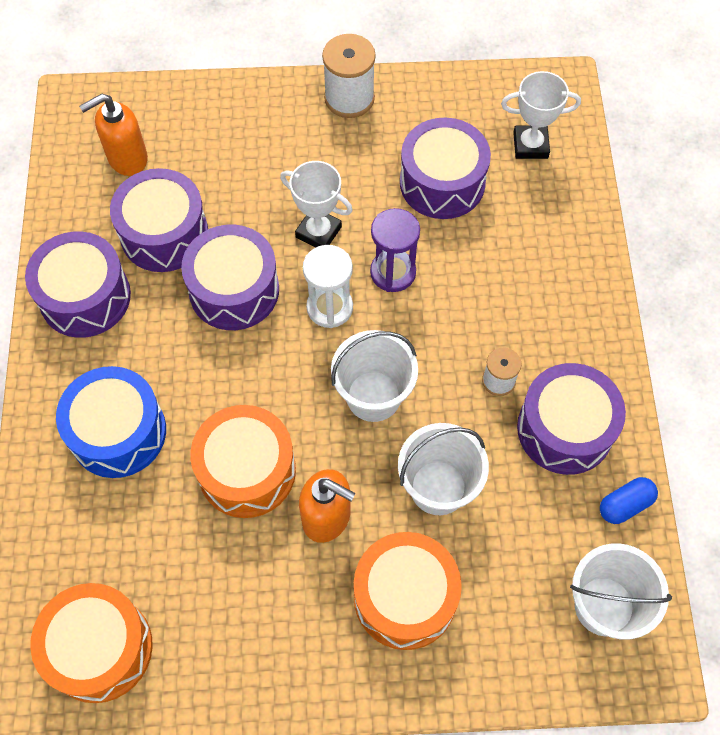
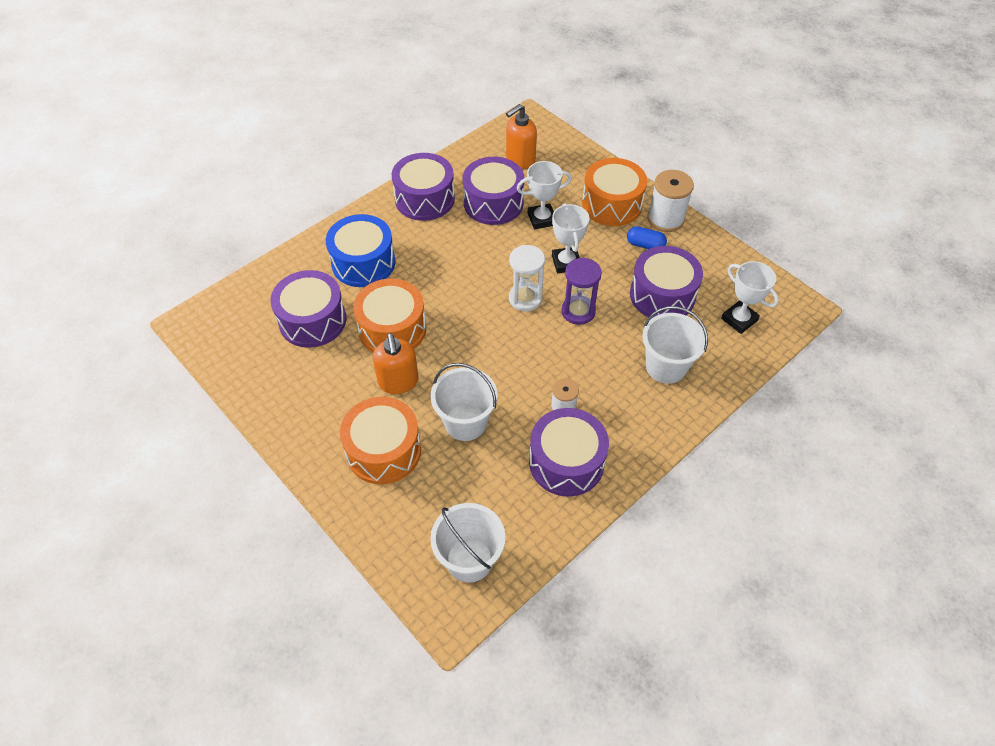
camera: 50 degrees right, 10 degrees down
(100, 648) = (241, 336): orange drum -> orange drum (612, 204)
(127, 158) = (520, 160): orange soap dispenser -> orange soap dispenser turned 60 degrees counterclockwise
(234, 290) = (491, 252): purple drum -> purple drum (312, 320)
(236, 206) = (542, 219): none -> white trophy
(373, 396) = (492, 354): white bucket -> white bucket (666, 366)
(625, 505) = (547, 528): blue capsule -> blue capsule (645, 245)

